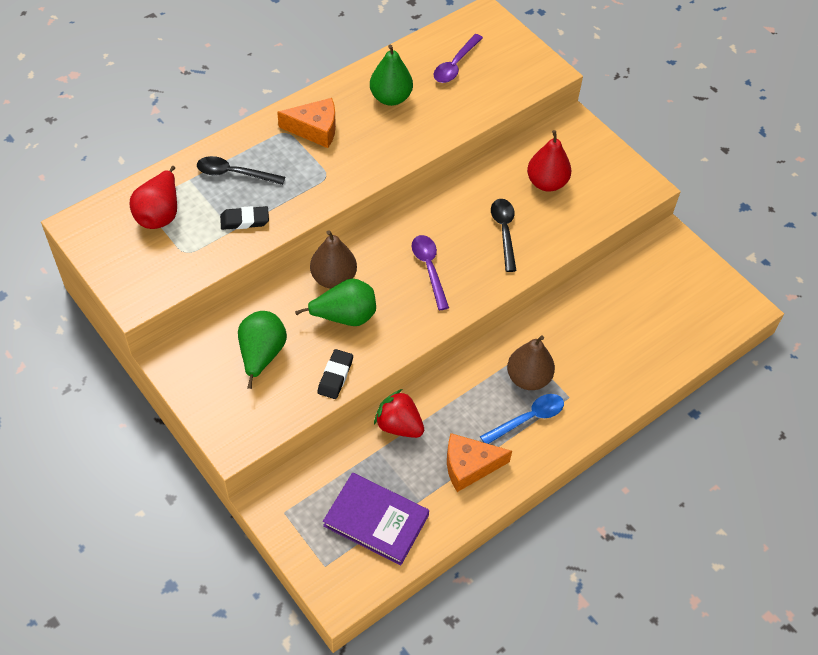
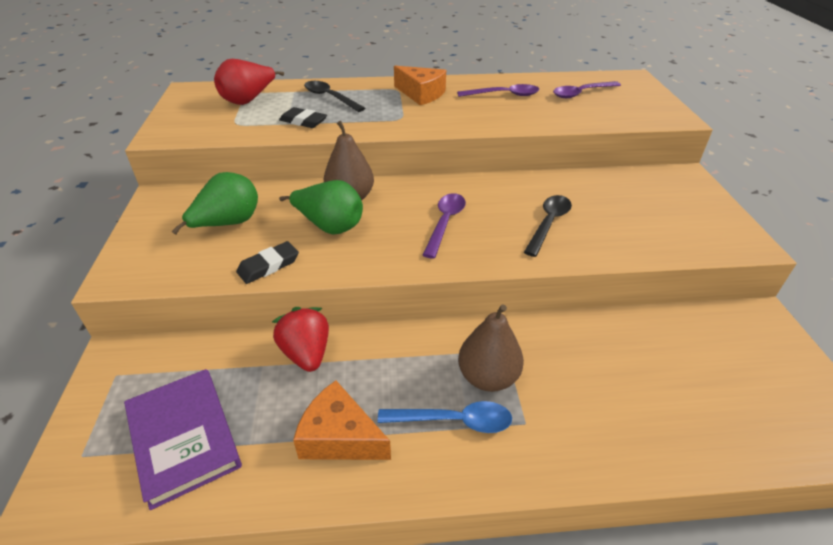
camera: 35 degrees right, 15 degrees down
(390, 98) = (504, 95): green pear -> purple spoon
(546, 183) = (624, 204): red pear -> none

